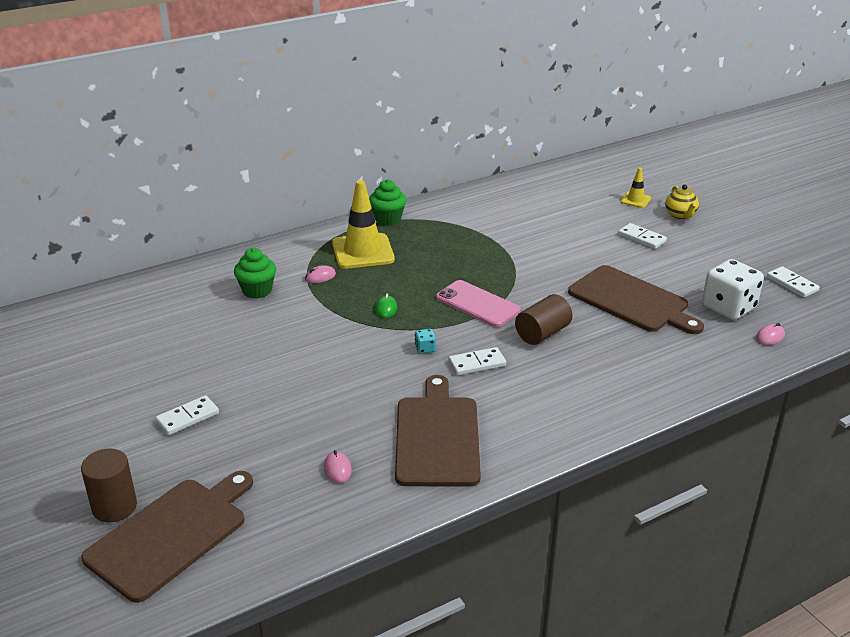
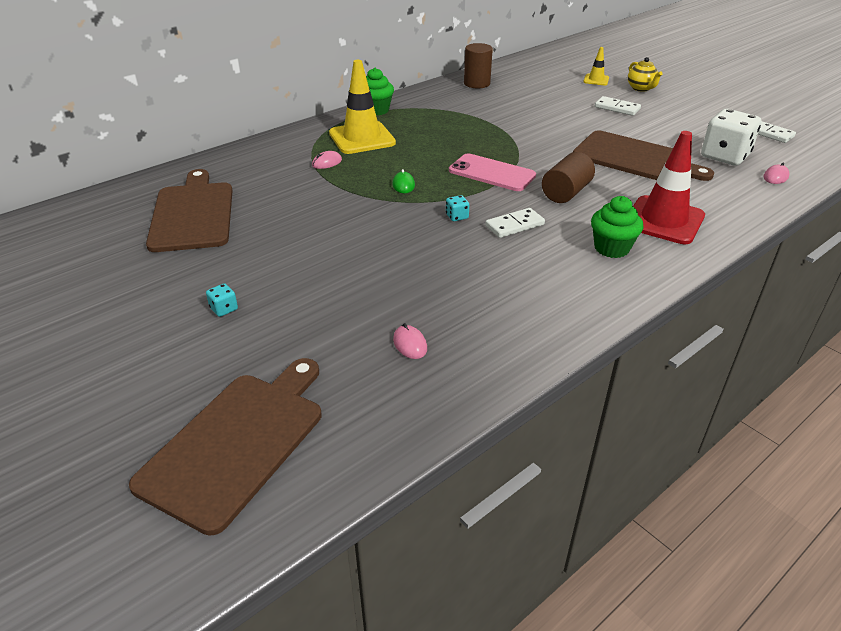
camera: 10 degrees left, 5 degrees up
(114, 507) = (159, 418): brown cylinder -> brown cylinder (477, 83)
(188, 417) = (224, 309): white domino -> turquoise dice
(257, 291) = (266, 180): green cupcake -> green cupcake (611, 248)
(437, 437) = (504, 299): brown cutting board -> brown cutting board (192, 214)
(626, 374) = (663, 220): none -> red traffic cone

